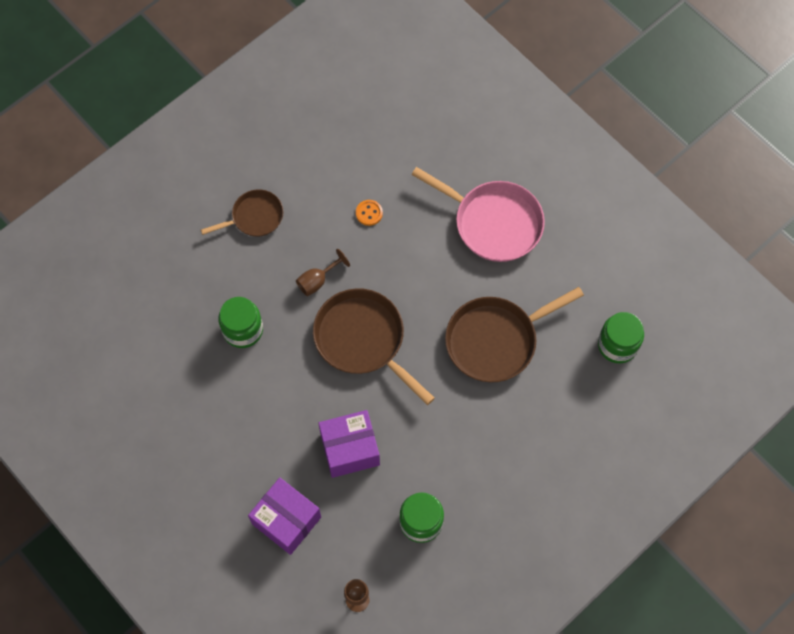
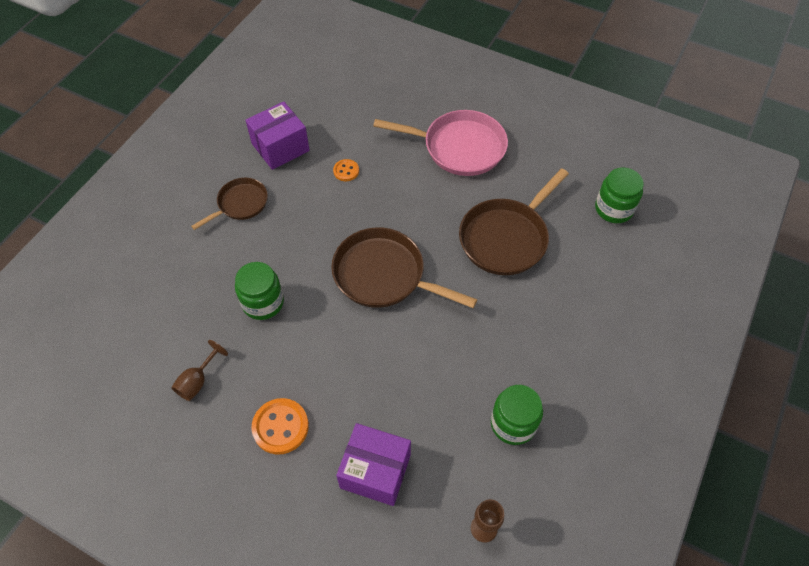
camera: 20 degrees left, 10 degrees down
(220, 453) = (280, 427): none -> orange button
(317, 281) = (320, 238): brown goblet -> brown goblet (197, 381)
(350, 449) = (412, 377): purple box -> purple box (280, 147)

